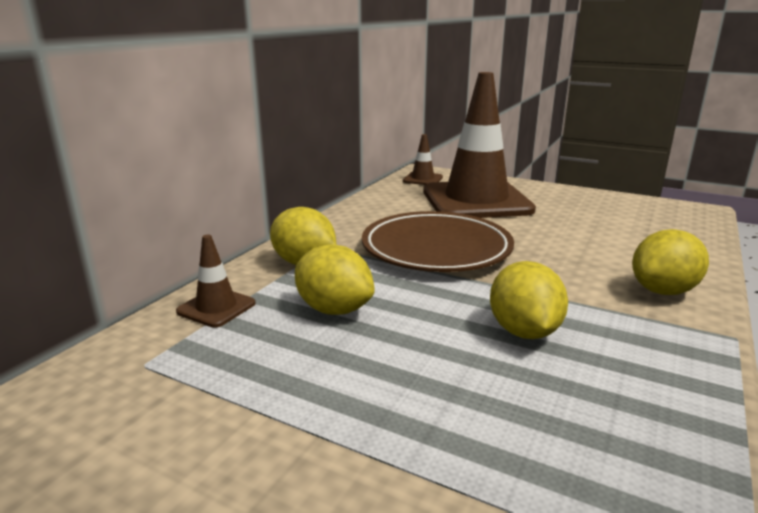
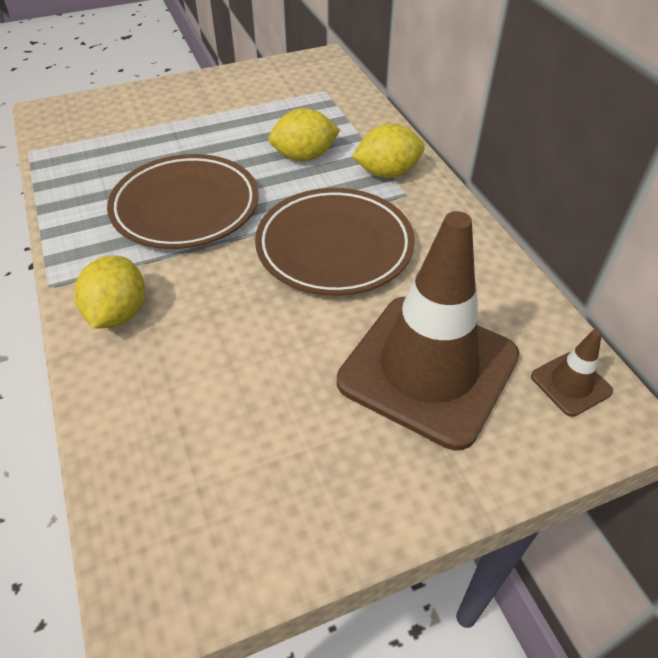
camera: 130 degrees right, 25 degrees up
(216, 307) = (359, 122): brown traffic cone -> none
(524, 331) = (186, 207): yellow lemon -> brown plate

